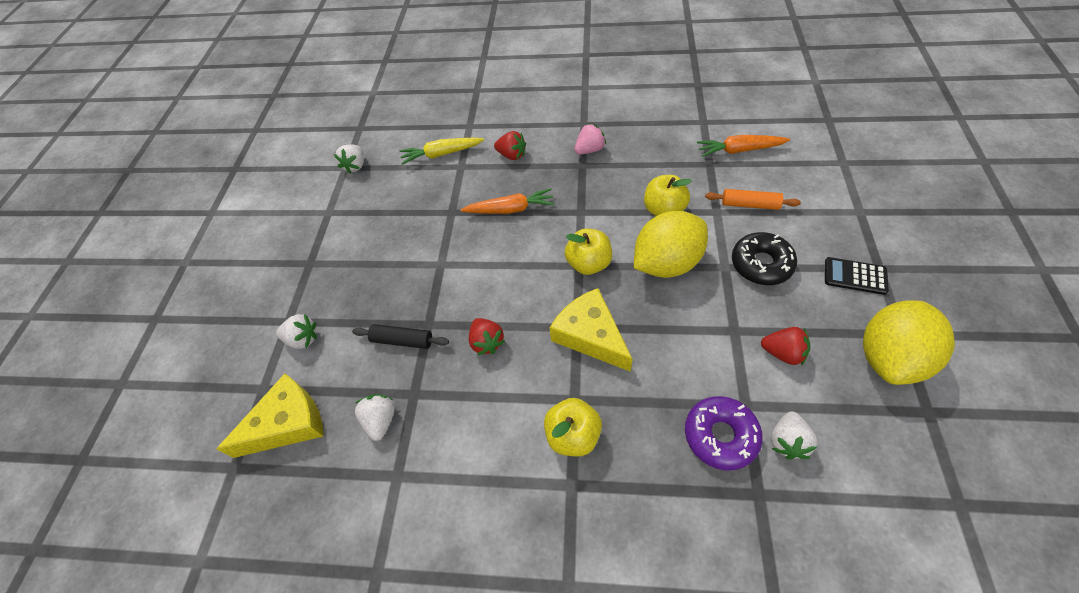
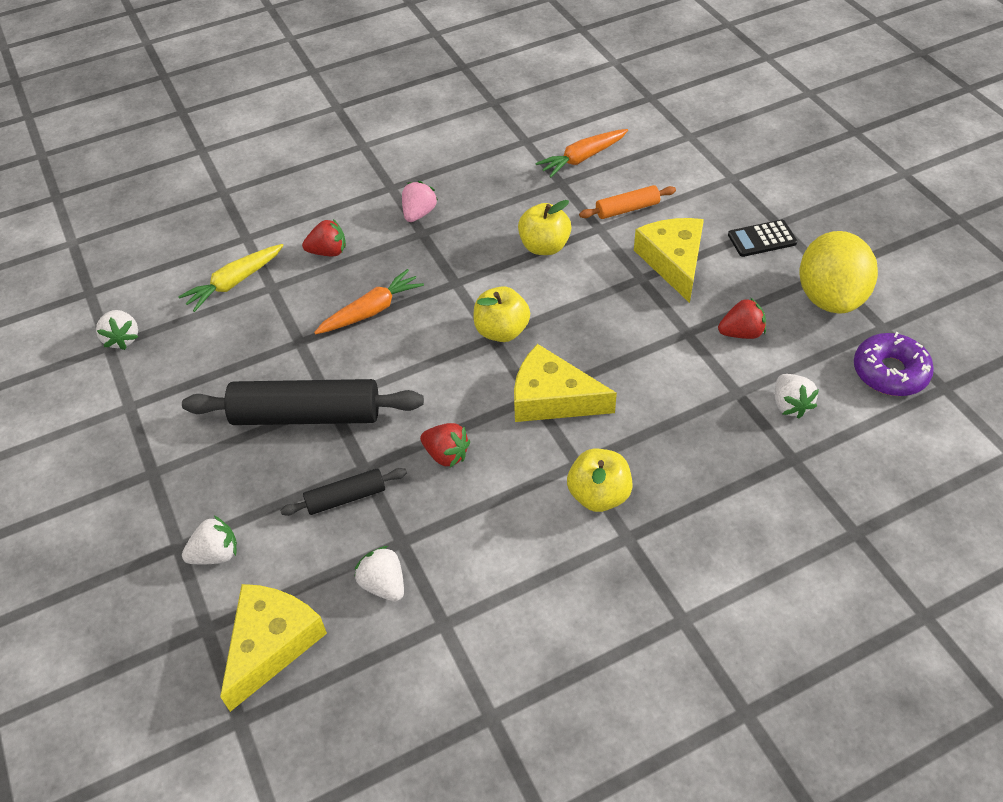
camera: 35 degrees left, 5 degrees down
(420, 267) = (307, 415): none -> black rolling pin
(666, 263) = (582, 297): yellow lemon -> none
(720, 435) = (732, 428): purple donut -> purple donut (890, 372)
(761, 264) = (673, 262): black donut -> yellow cheese

